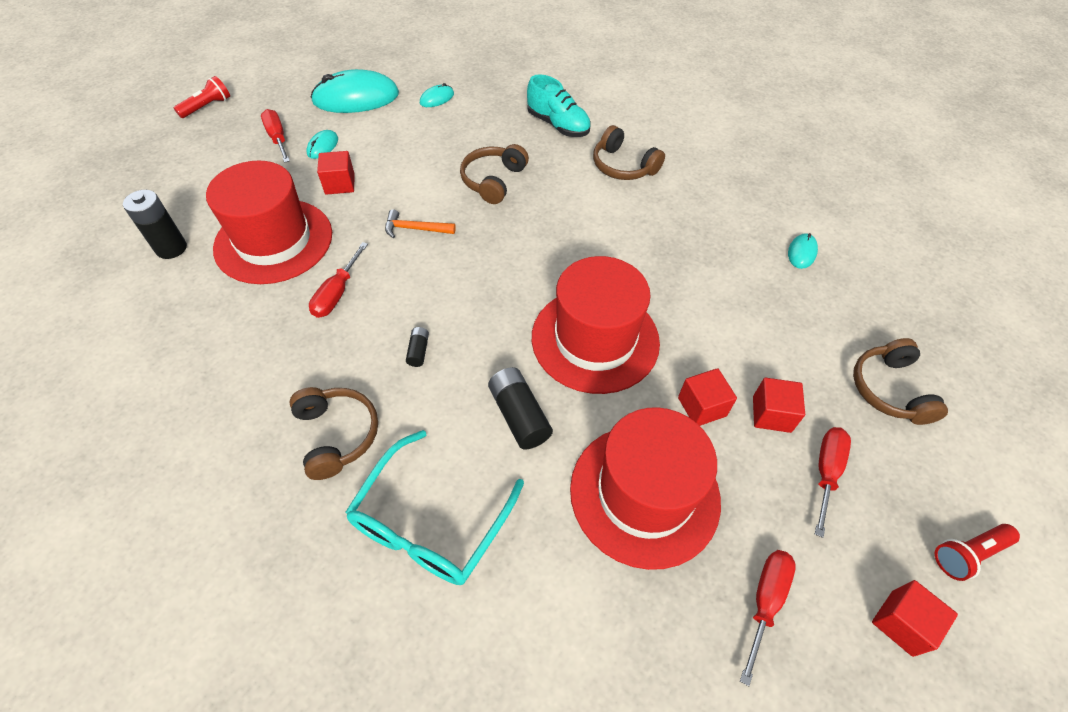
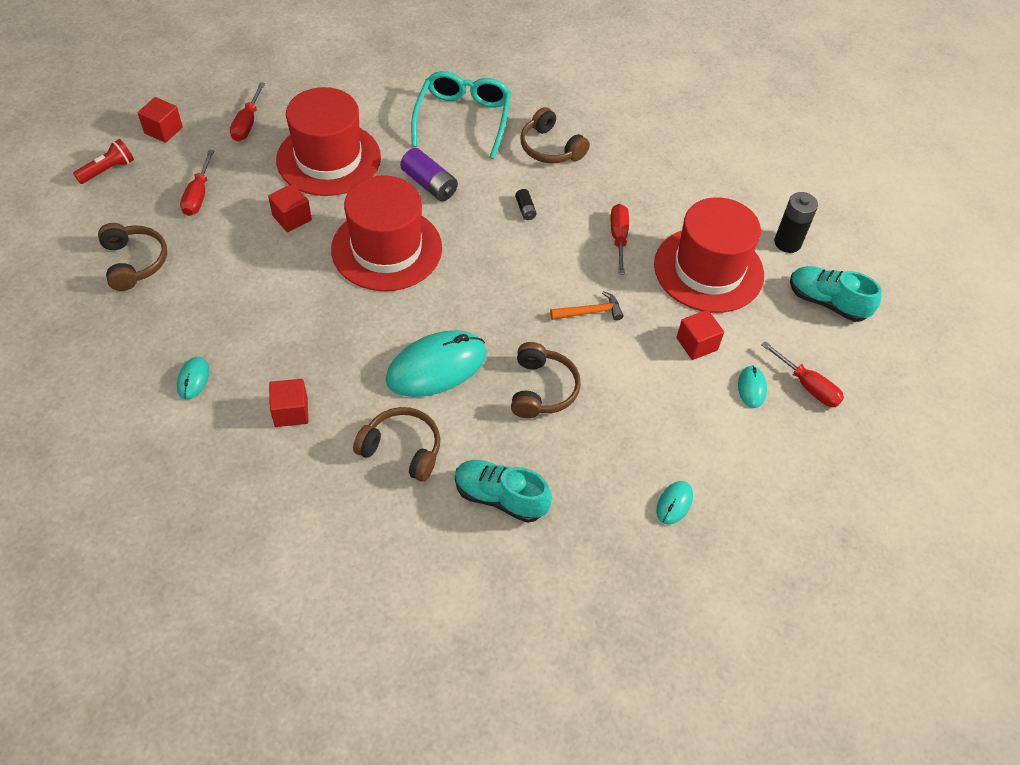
camera: 160 degrees right, 0 degrees up
(195, 190) = (827, 302): none -> turquoise shoe
(207, 107) = (926, 411): red flashlight -> none
(356, 98) = (773, 475): turquoise mouse -> turquoise mouse (436, 367)
(519, 415) = (429, 184): black battery -> purple battery
(771, 414) = (236, 224): red cube -> red cube (291, 412)

